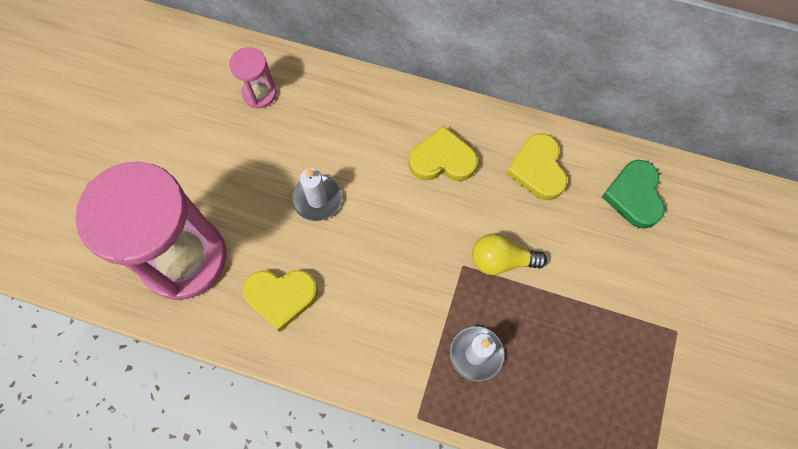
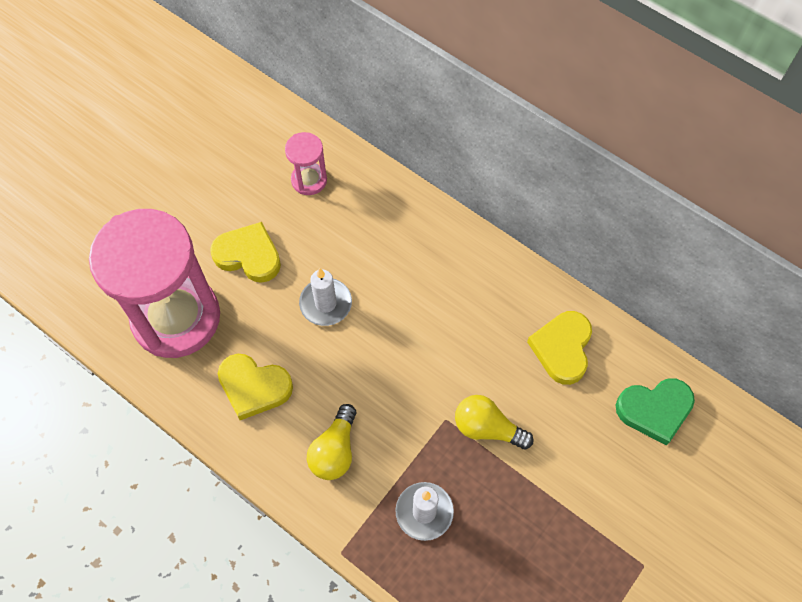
camera: 20 degrees right, 5 degrees down
(376, 328) = (335, 451): none -> yellow light bulb
(442, 160) = (466, 306): yellow heart -> yellow heart (248, 255)
(634, 196) = (654, 410): green heart -> green heart turned 120 degrees counterclockwise

